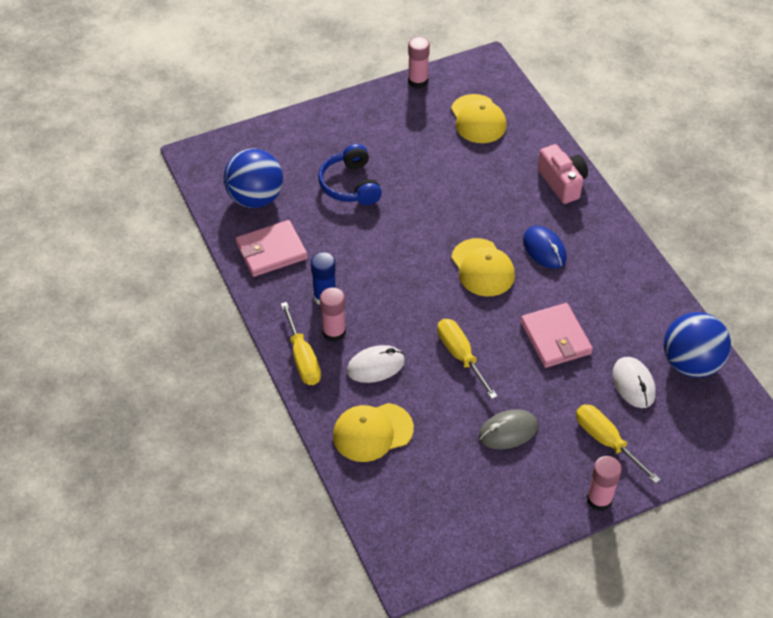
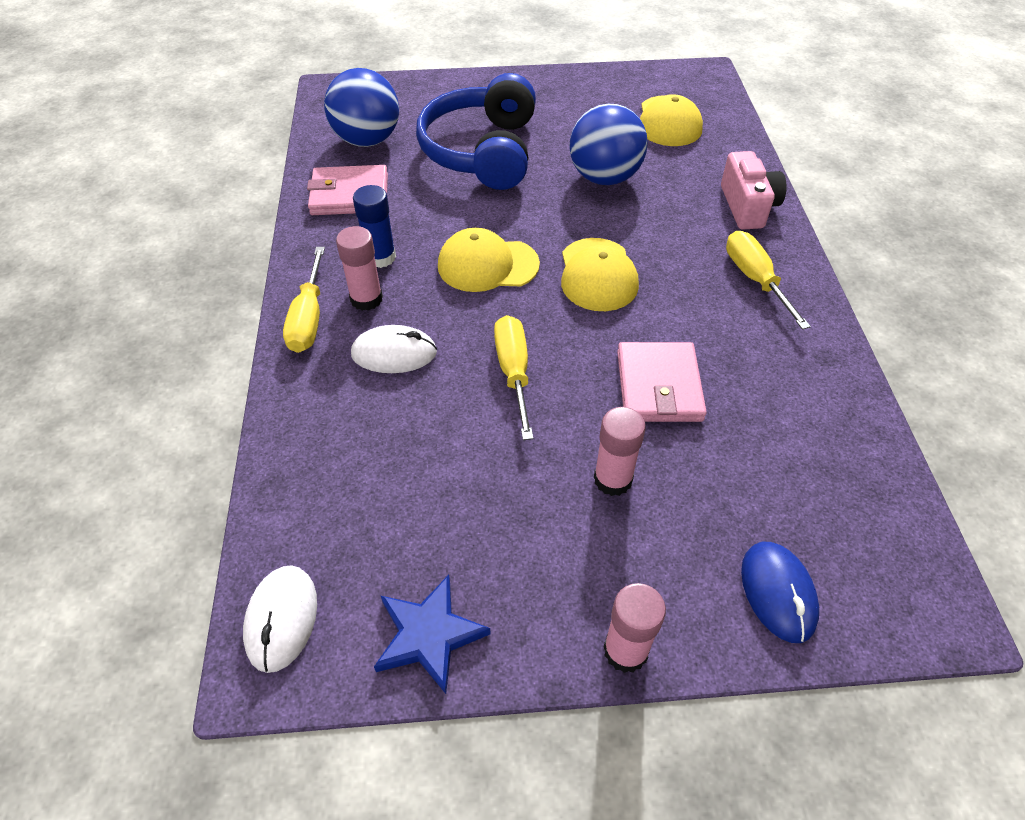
camera: 20 degrees right, 0 degrees up
(350, 185) = (482, 151): blue headphones -> blue headphones, size x1.60
(372, 432) = (339, 436): yellow cap -> yellow cap (487, 265)
(418, 81) = (616, 74): pink glue stick -> pink glue stick (613, 479)
(490, 527) = (429, 635): none -> blue star
(508, 431) = (529, 495): grey mouse -> none
(544, 249) = (691, 274): blue mouse -> blue mouse (778, 593)
(607, 441) = (676, 558): yellow screwdriver -> yellow screwdriver (755, 280)
(633, 384) = (752, 483): white mouse -> white mouse (282, 619)
(690, 363) = (856, 479): blue ball -> blue ball (604, 177)

